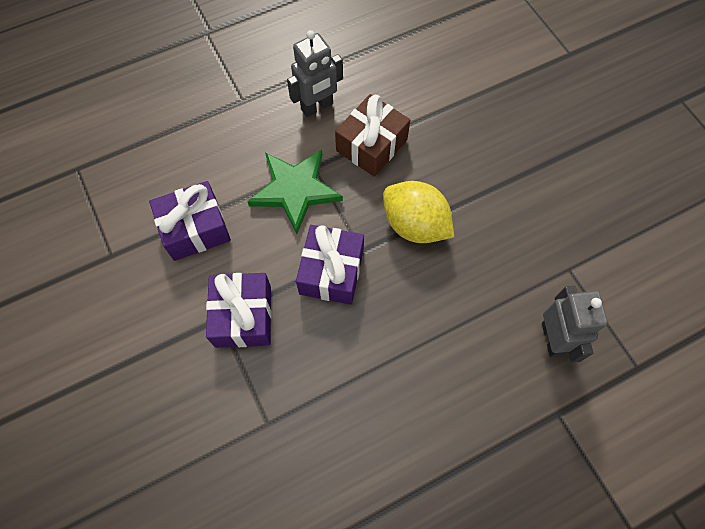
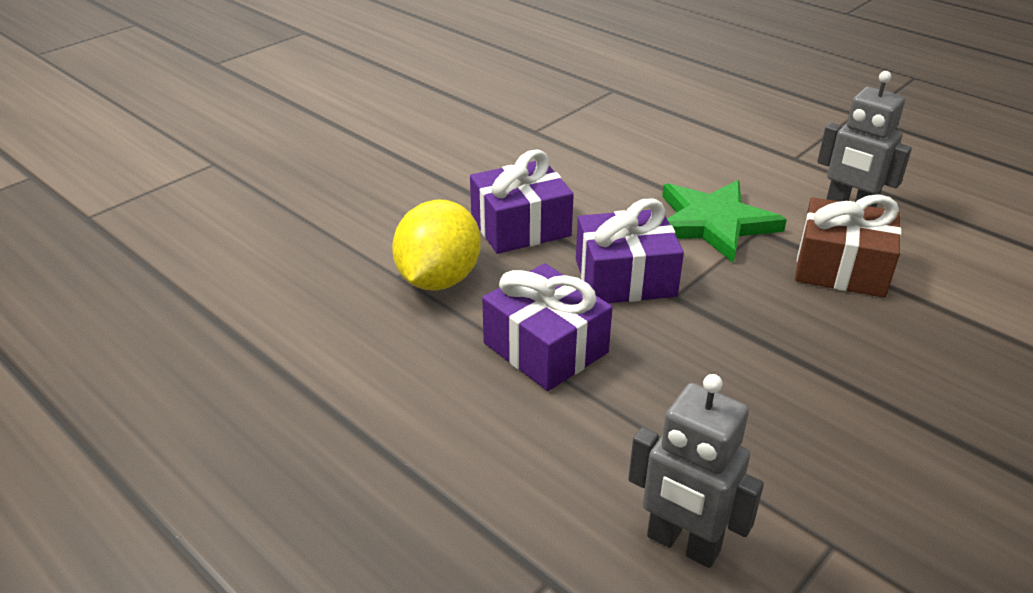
camera: 70 degrees right, 30 degrees down
(195, 229) = (603, 170): purple gift -> purple gift (545, 348)
(415, 225) = (755, 336): yellow lemon -> yellow lemon (438, 279)
(552, 339) = (682, 544): grey robot -> grey robot turned 60 degrees clockwise

